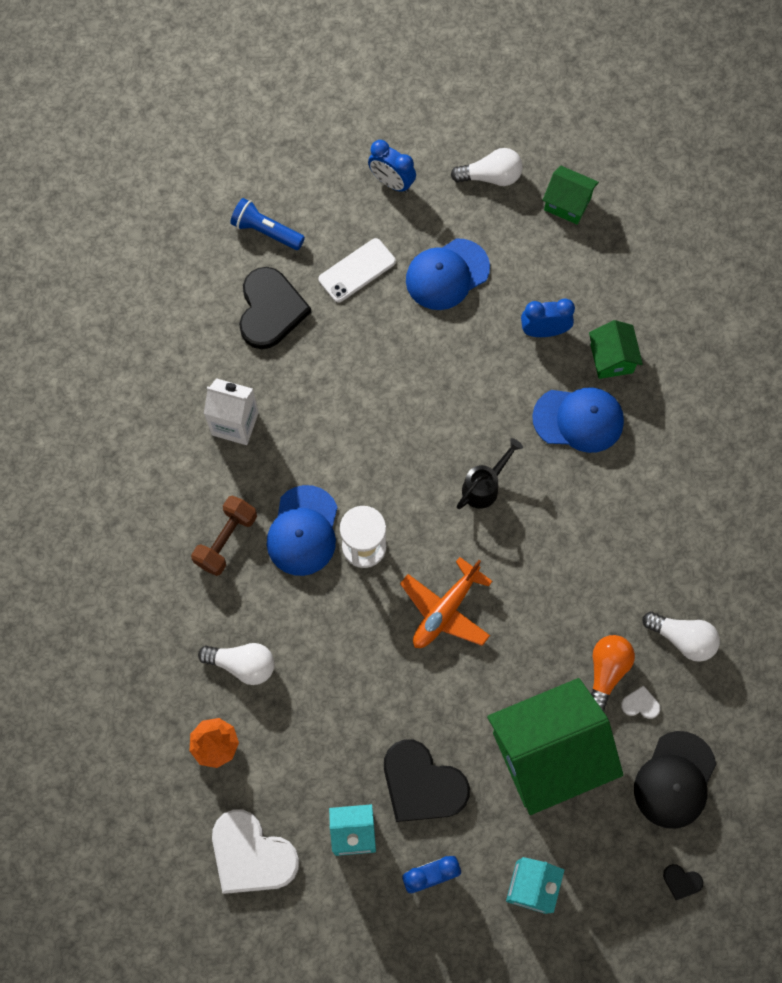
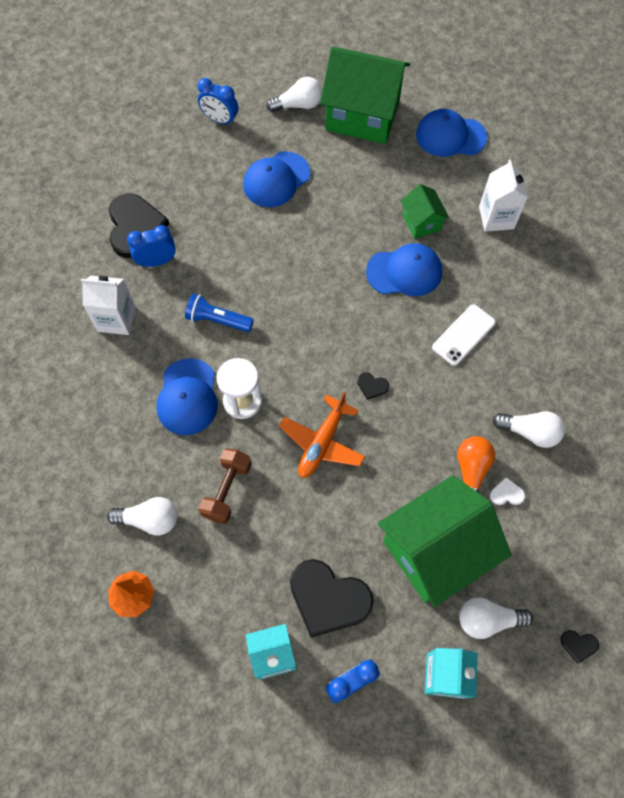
camera: 10 degrees left, 5 degrees down
(226, 540) = (121, 415): brown dumbbell -> brown dumbbell (227, 490)
(251, 855) = (181, 693): white heart -> none
(266, 231) = (123, 169): blue flashlight -> blue flashlight (217, 320)
(357, 270) = (202, 187): white phone -> white phone (463, 335)
(484, 486) = (337, 336): black watering can -> none
(514, 553) = (372, 386): none -> black heart
(544, 331) = (363, 209): blue clock -> blue clock (157, 261)
(567, 203) = (362, 115): green house -> green house, size x2.09
(589, 837) = (488, 620): none -> white light bulb
(670, 249) = (450, 136): none -> blue cap
(674, 780) = (551, 554): black cap -> none
(703, 367) = (496, 217): none -> white carton

